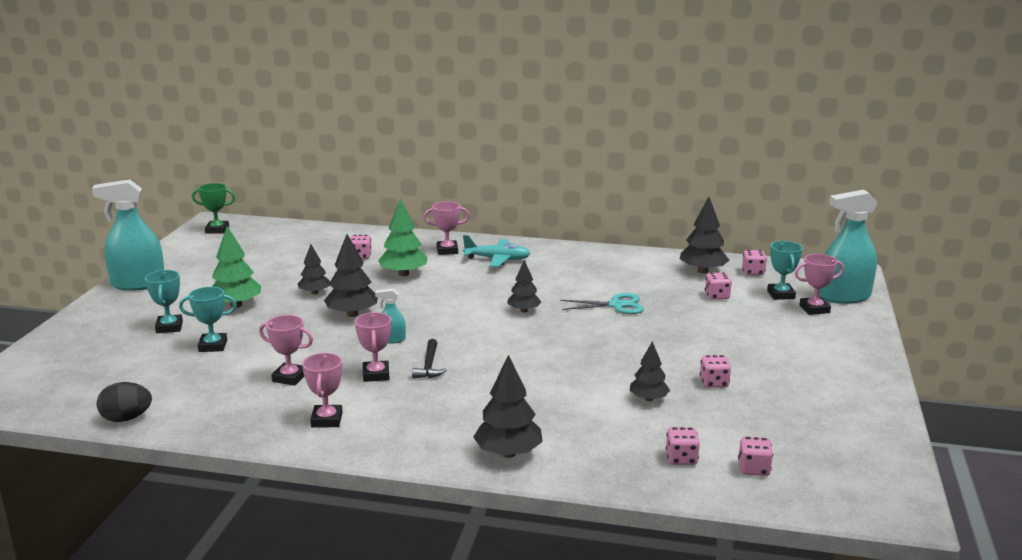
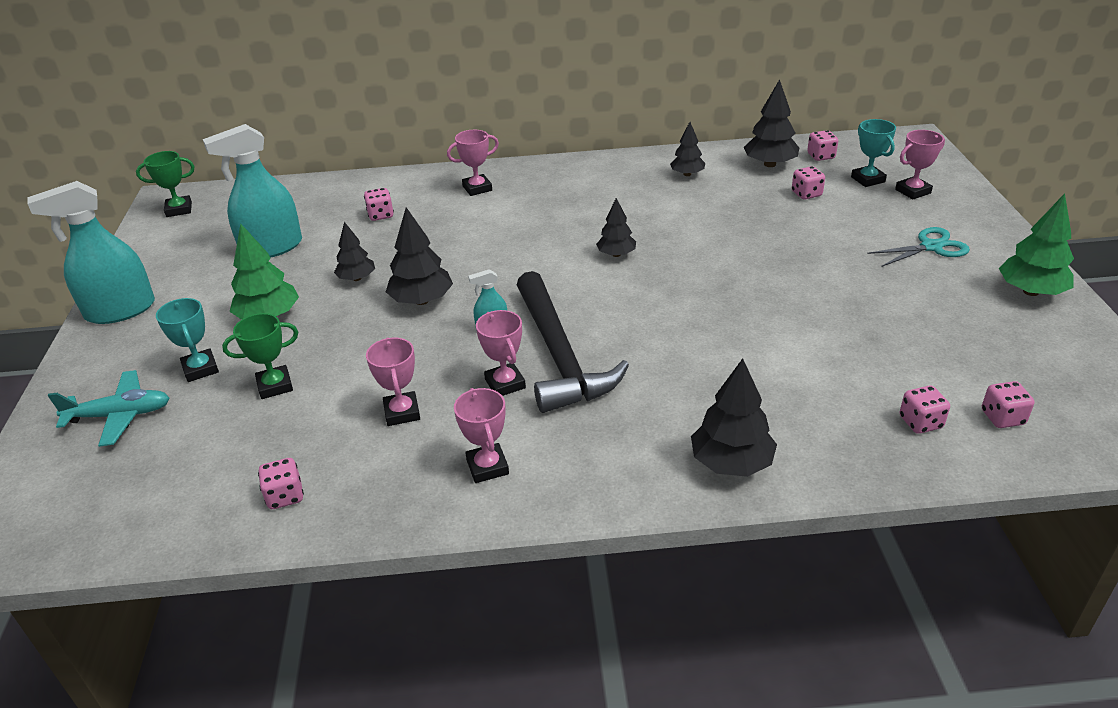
camera: 15 degrees left, 15 degrees up
(126, 418) = (225, 529): black egg -> none
(213, 346) = (275, 386): turquoise trophy -> green trophy
(289, 377) = (402, 412): pink trophy -> pink trophy turned 75 degrees clockwise
(403, 274) = (447, 230): green tree -> green tree (1030, 291)
(429, 365) = (559, 356): black hammer -> black hammer, size x2.37
(497, 259) = (541, 190): turquoise plane -> turquoise plane (120, 415)
(616, 305) = (711, 227): turquoise scissors -> turquoise scissors (931, 247)
(648, 399) = (830, 347): black tree -> black tree (687, 174)
(714, 383) = (882, 310): pink dice -> pink dice (285, 496)
(844, 297) = (930, 170): turquoise spray bottle -> turquoise spray bottle (272, 248)

